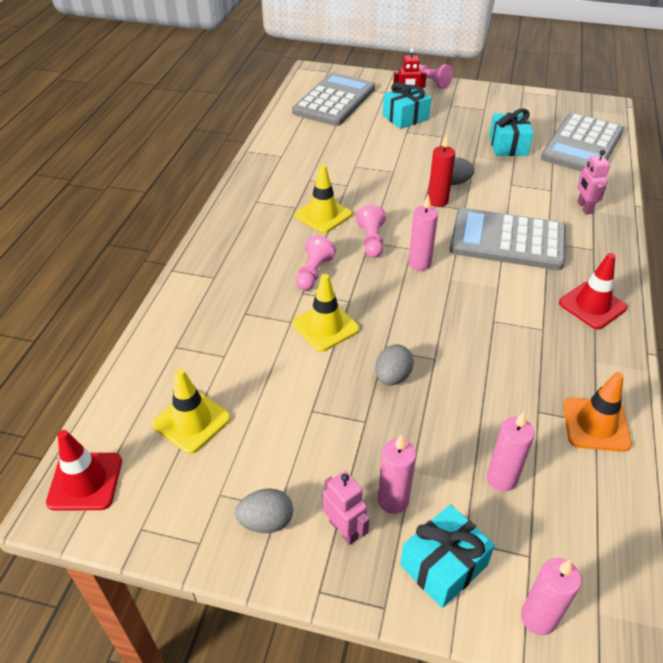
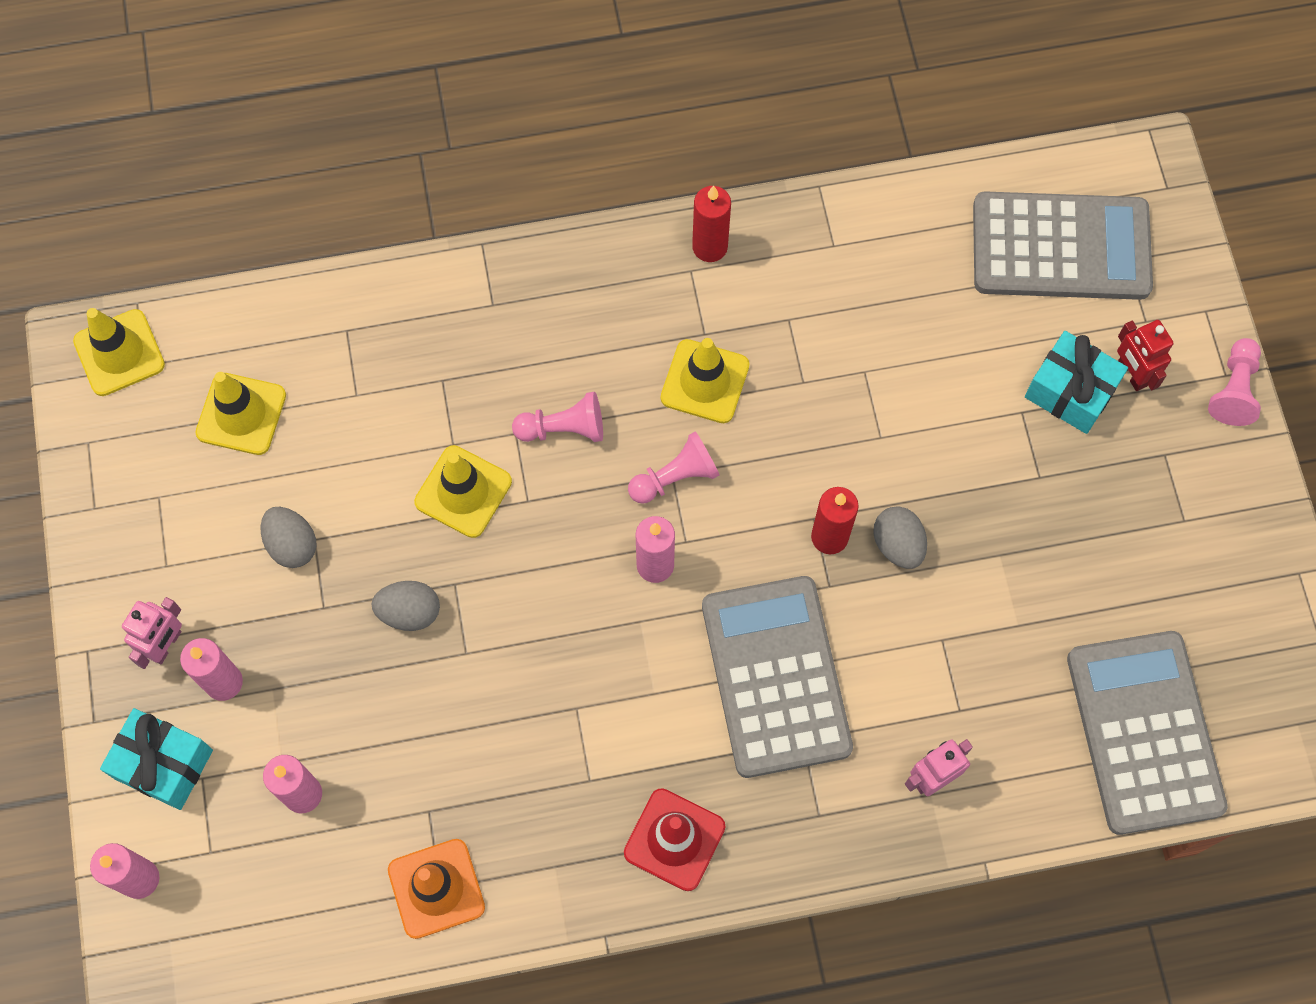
camera: 65 degrees right, 25 degrees up
(85, 481) = (119, 353): red traffic cone -> yellow traffic cone
(248, 191) = (710, 247): none -> red candle
(266, 521) = (144, 561): grey egg -> grey egg (292, 544)
(508, 145) = (1069, 600): turquoise gift -> none
(582, 145) = (1144, 732): grey calculator -> grey calculator turned 75 degrees clockwise

